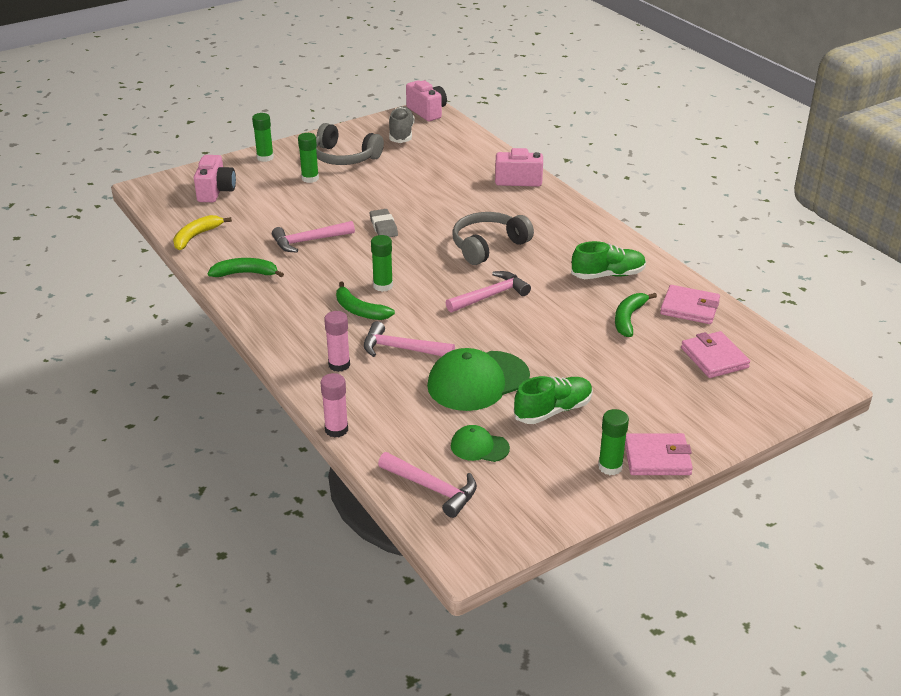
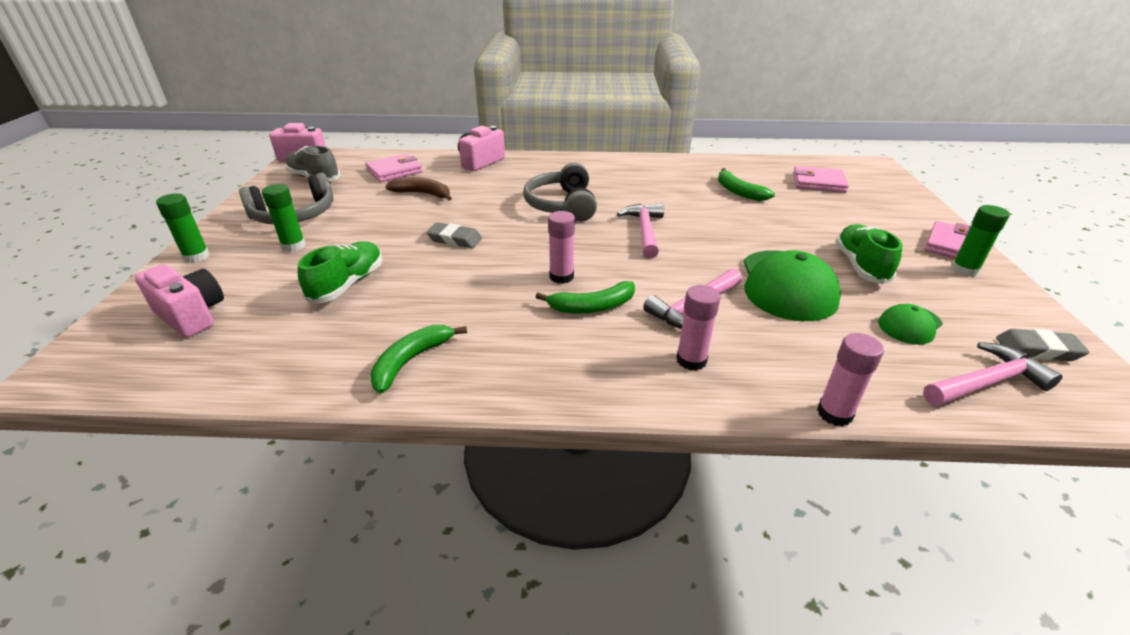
camera: 55 degrees left, 0 degrees up
(196, 236) = (261, 371): yellow banana -> none
(309, 241) = (412, 289): pink hammer -> none
(383, 286) = (561, 277): green glue stick -> pink glue stick
(432, 184) = (423, 194): none -> brown banana
(505, 511) = (1037, 349): none -> grey eraser
(608, 275) = (667, 178): green shoe -> green shoe (347, 284)
(689, 308) = (743, 169): pink wallet -> pink wallet (394, 171)

